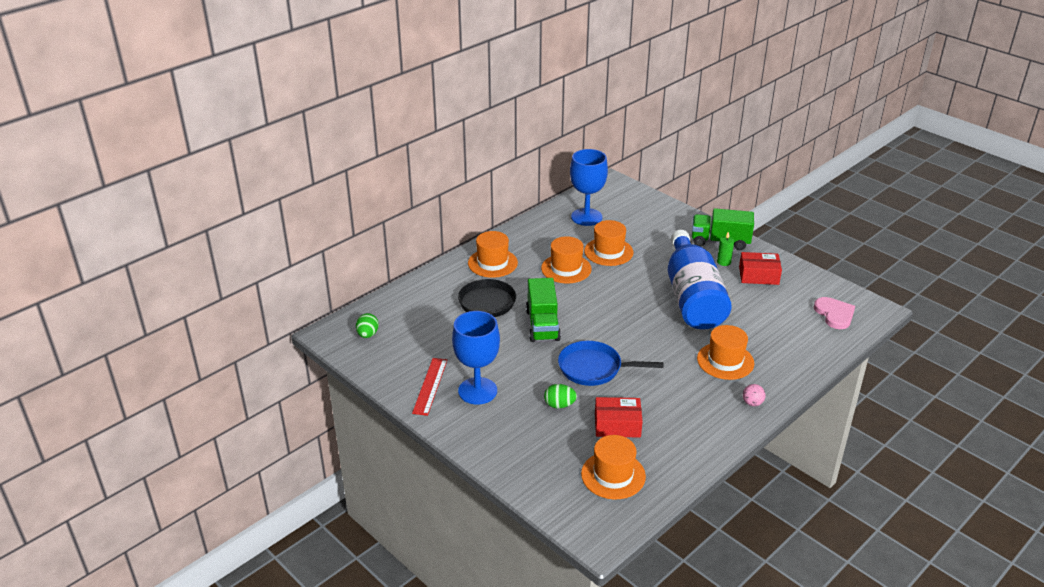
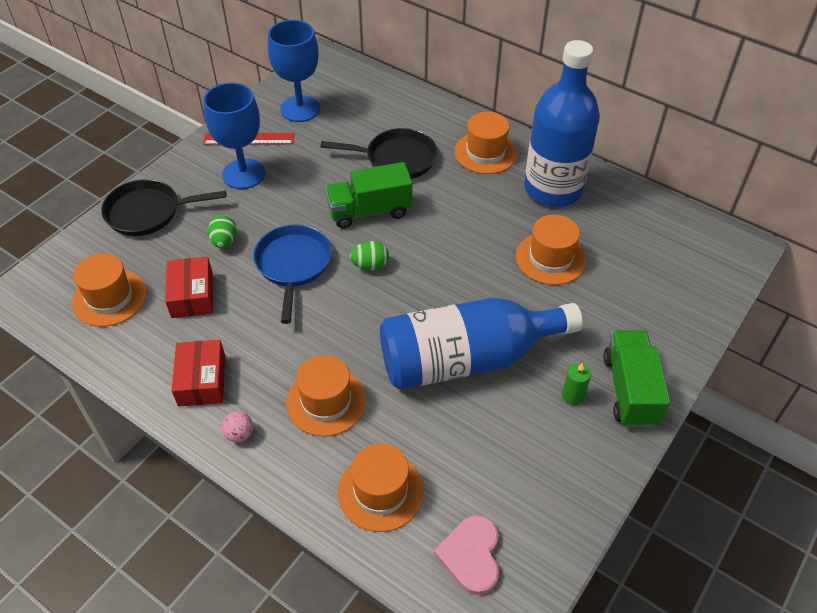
camera: 80 degrees right, 15 degrees up
(368, 335) = (326, 83): green egg -> green egg (370, 265)
(511, 452) = (148, 212): none -> black pan
(541, 240) = (553, 189): none -> blue bottle
(566, 269) = (495, 219): orange hat -> orange hat (380, 491)
(586, 217) = (630, 227): blue goblet -> blue goblet (300, 109)
(758, 275) = (550, 444): red box -> red box (202, 380)
(834, 314) = (471, 555): pink heart -> pink heart turned 120 degrees clockwise

